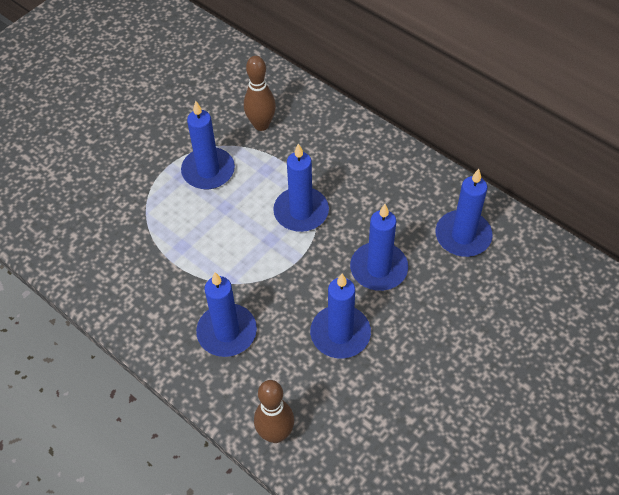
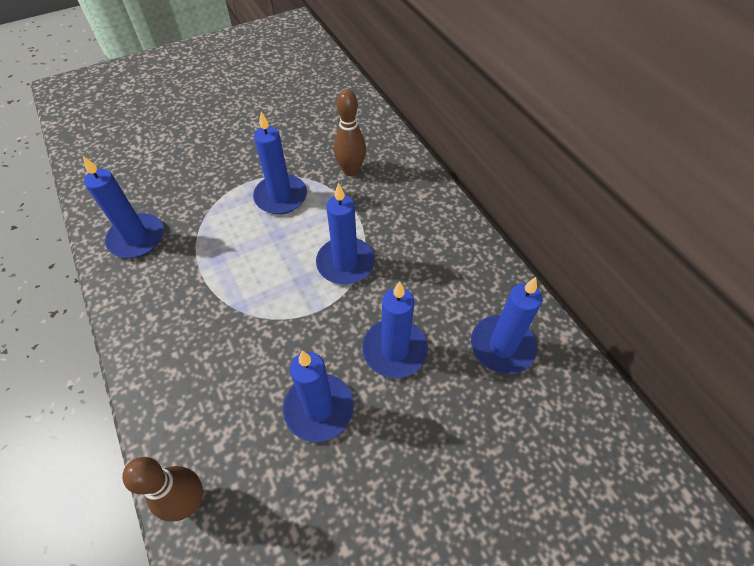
camera: 20 degrees right, 0 degrees up
(227, 332) = (207, 361): blue candle -> blue candle (137, 238)

